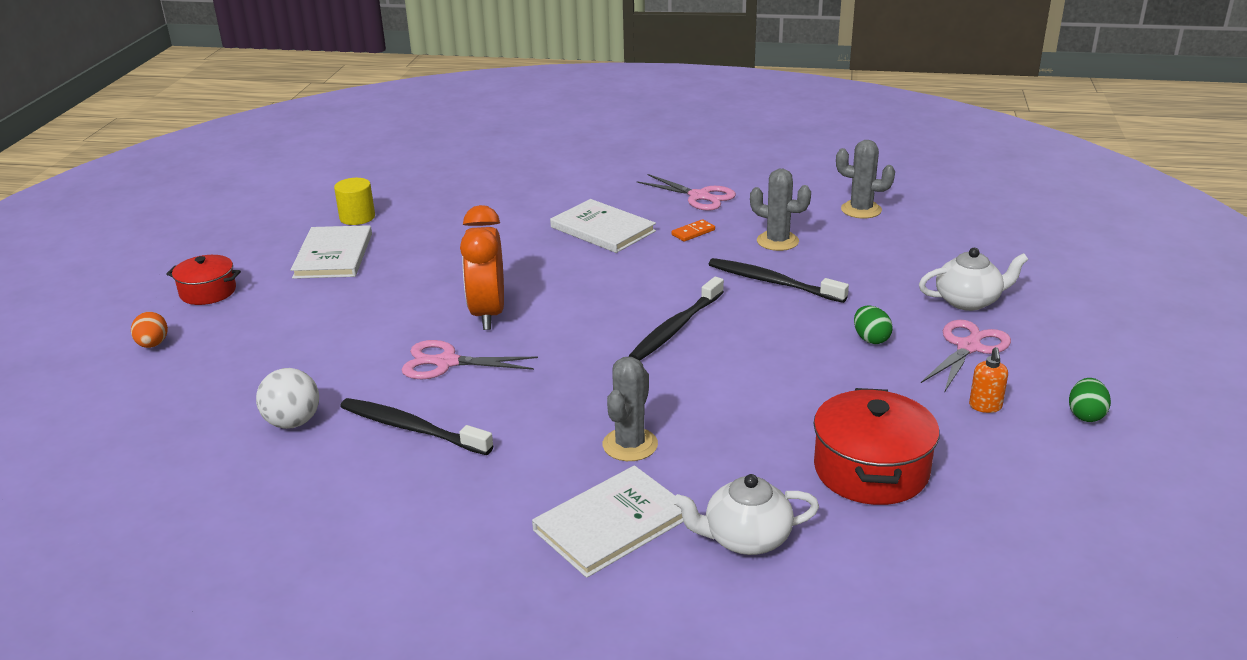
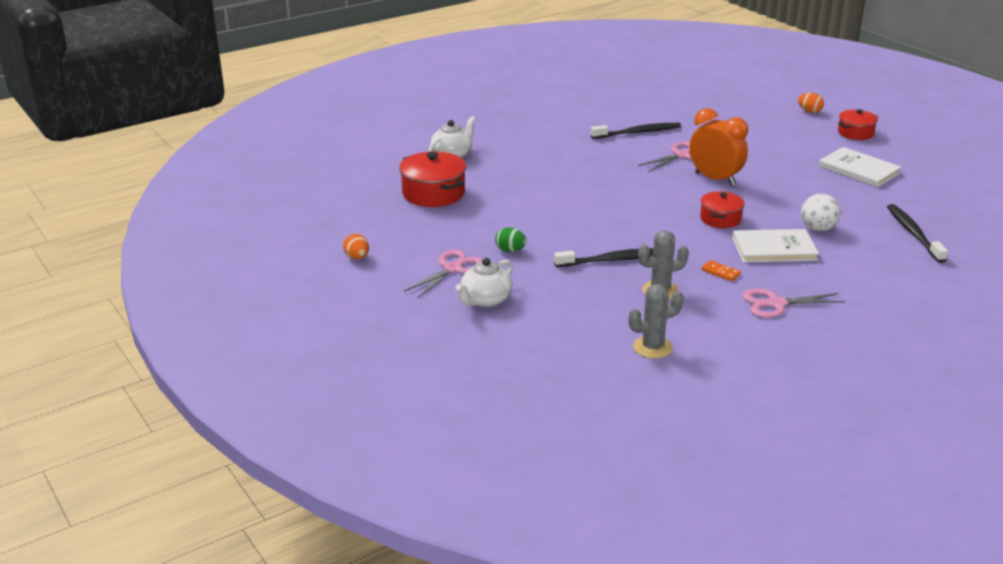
camera: 135 degrees right, 0 degrees up
(293, 422) = (684, 116): white ball -> white ball (818, 229)
(357, 217) = (913, 192): yellow cylinder -> none
(586, 272) = (720, 219): none -> red pot
(611, 524) = (507, 140): white book -> none
(630, 445) = (545, 162): grey cactus -> none
(676, 327) = (616, 212): black toothbrush -> black toothbrush (913, 233)
(693, 232) = (720, 272): orange domino -> orange domino turned 60 degrees counterclockwise
(968, 347) = (452, 269): pink scissors -> pink scissors turned 135 degrees counterclockwise
(985, 406) = (411, 240): orange soap dispenser -> none
(1086, 415) = (357, 257): green egg -> orange egg

